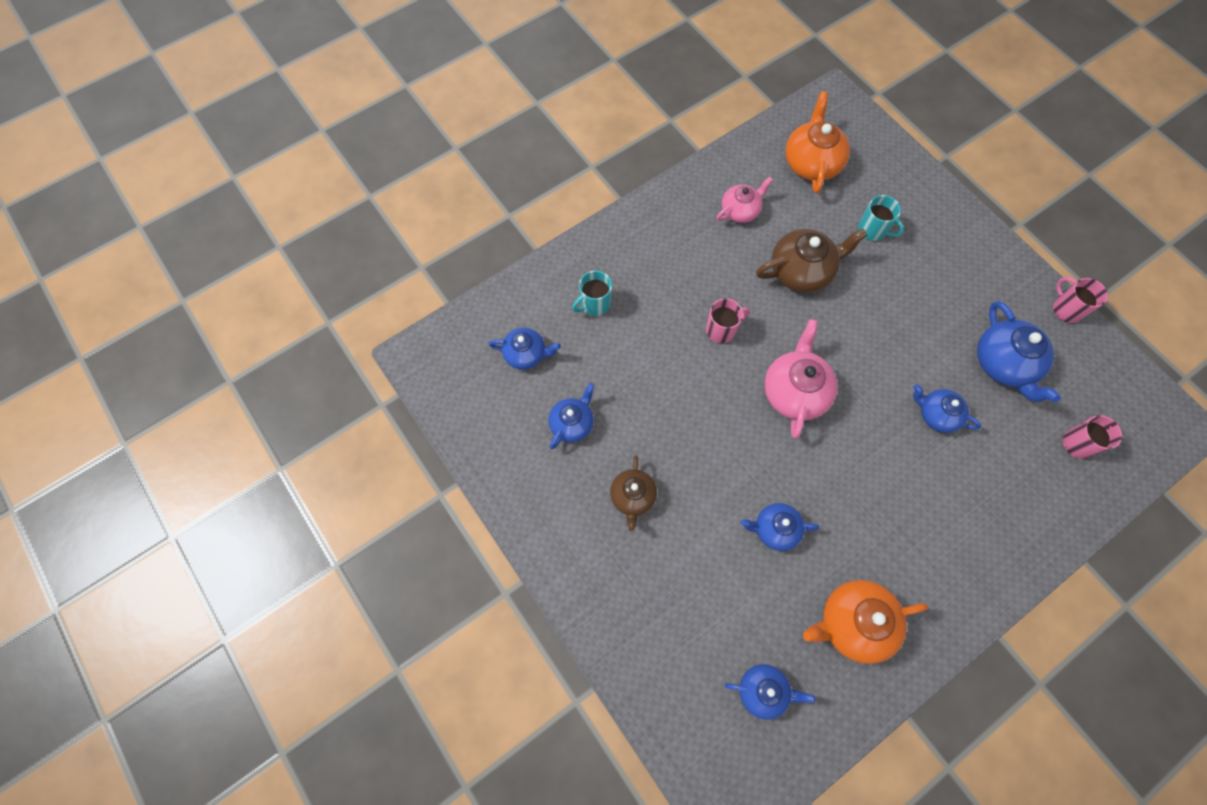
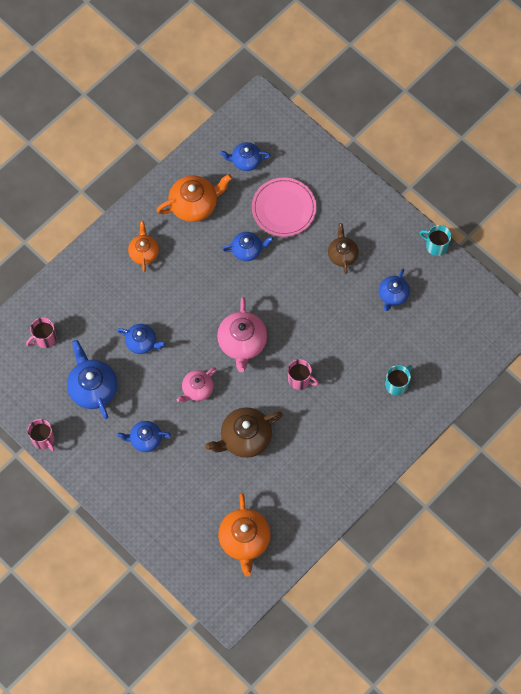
camera: 170 degrees right, 0 degrees up
(526, 354) = (437, 338): blue teapot -> blue teapot (145, 439)
(711, 590) = (283, 208): none -> pink plate
(721, 330) = (300, 380): pink mug -> pink mug turned 120 degrees counterclockwise
(740, 210) = (298, 483): pink teapot -> pink teapot (197, 389)
(872, 230) = (191, 483): turquoise mug -> turquoise mug (436, 246)
(935, 553) = (144, 252): none -> orange teapot

